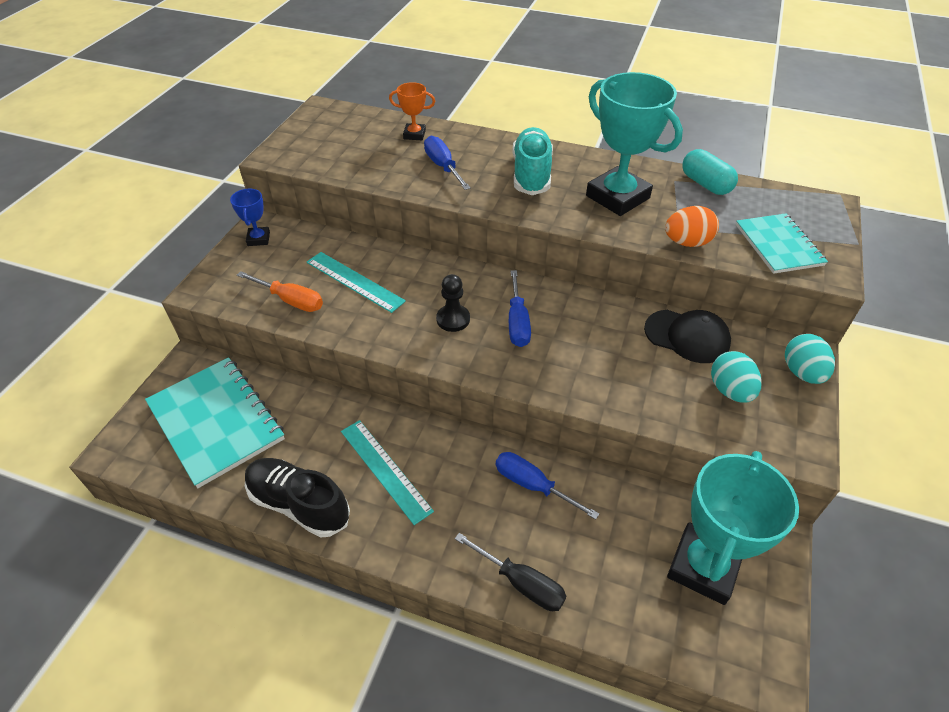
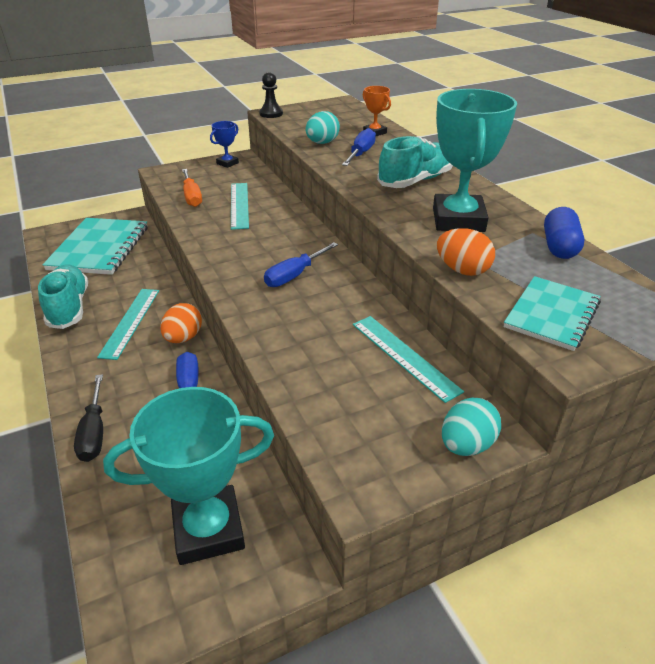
camera: 45 degrees right, 10 degrees down
(299, 504) = (69, 307): black shoe -> turquoise shoe
(453, 319) = (258, 251): black pawn -> black pawn (271, 114)
(456, 446) = (183, 338): none -> orange egg
(687, 336) = (404, 356): black cap -> turquoise ruler
(705, 184) = (559, 246): turquoise capsule -> blue capsule
(730, 390) = (375, 410): turquoise egg -> turquoise egg (322, 143)

